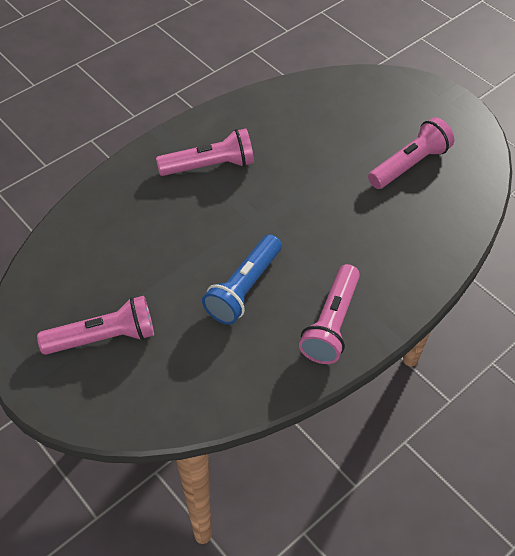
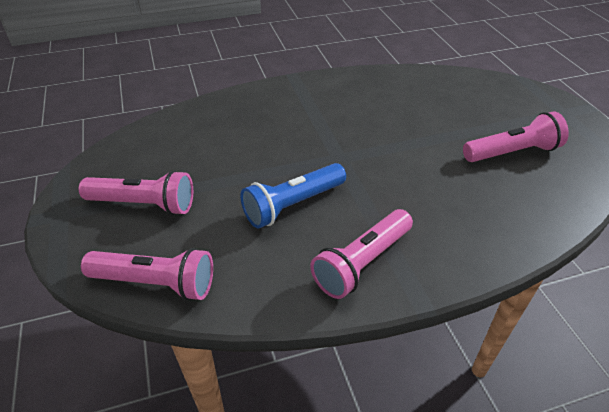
camera: 25 degrees right, 10 degrees down
(210, 166) = (320, 107): pink flashlight -> pink flashlight (156, 283)

